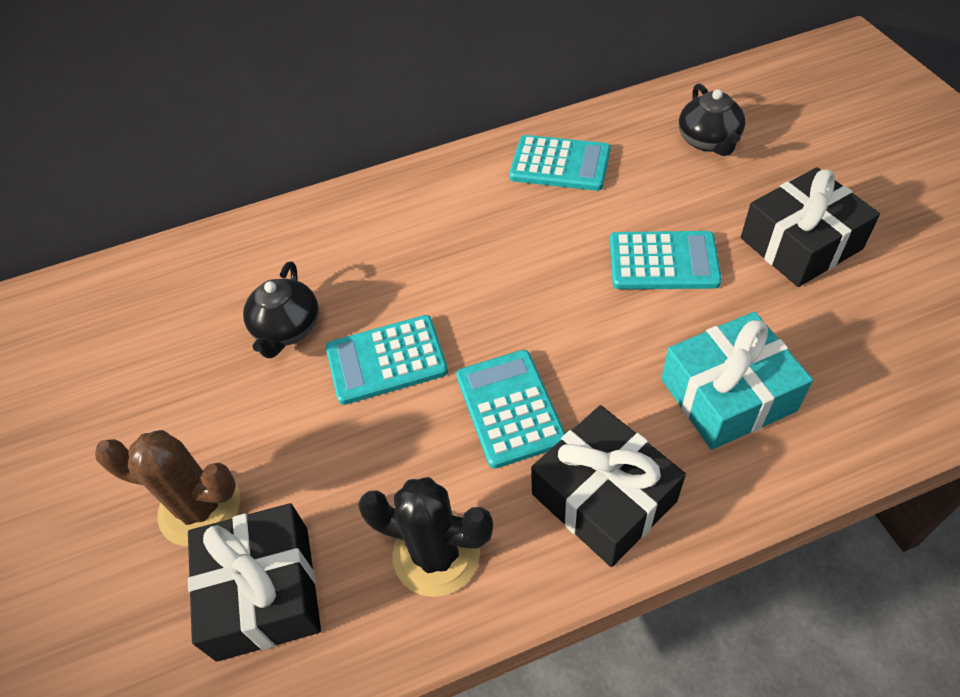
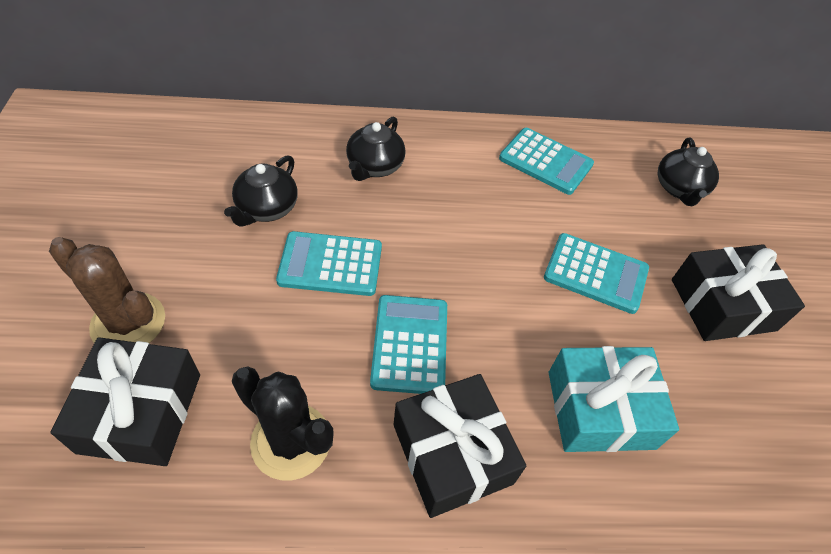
camera: 10 degrees right, 0 degrees up
(381, 239) = (374, 167): none -> black teapot

